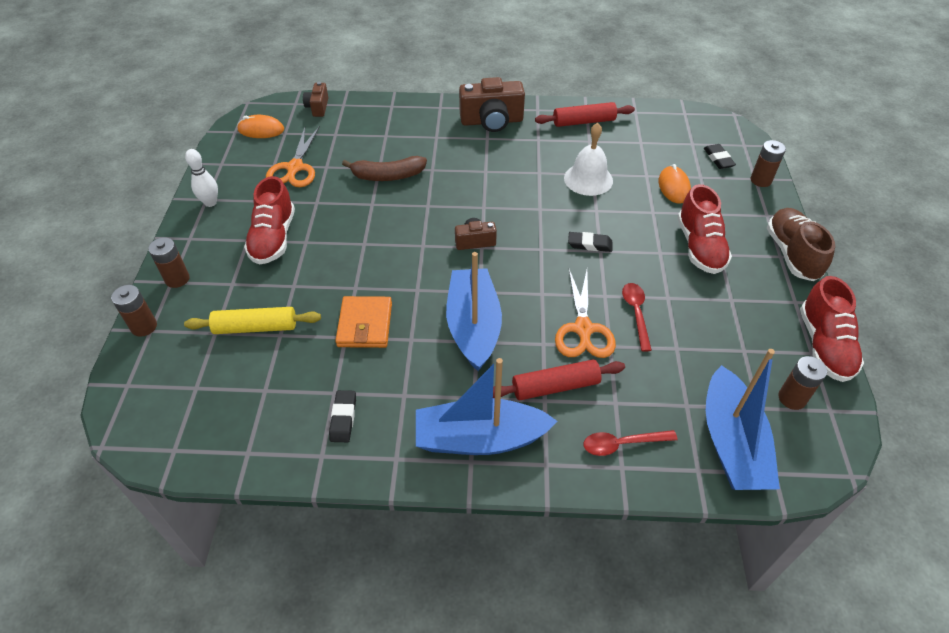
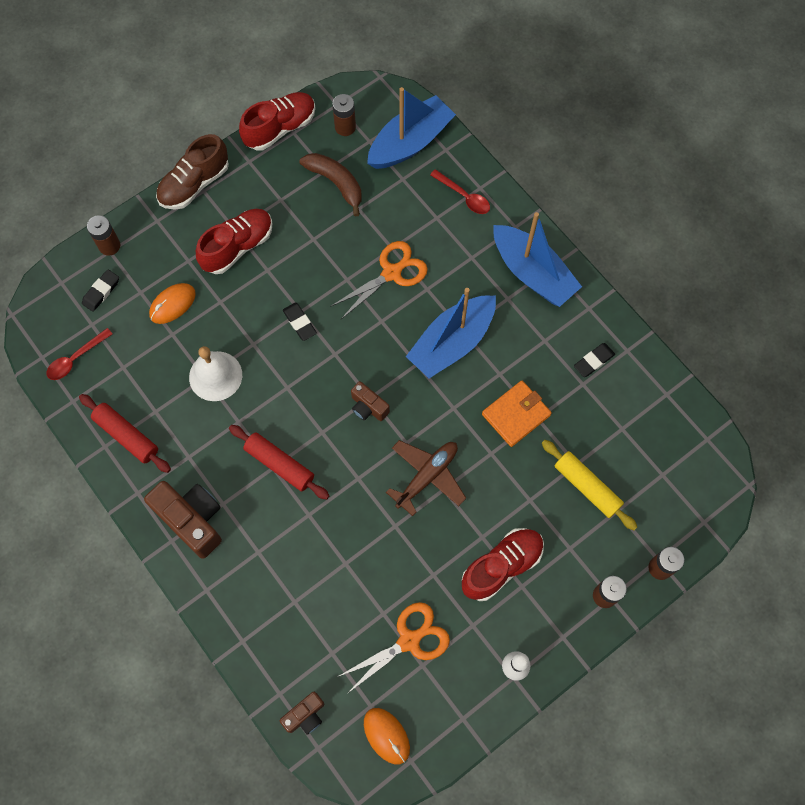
camera: 130 degrees left, 20 degrees up
(384, 240) = (427, 476): none -> brown plane
(388, 176) = (349, 545): brown banana -> brown banana (336, 183)
(555, 386) = (455, 258): red rolling pin -> red rolling pin (279, 464)
(636, 313) = (347, 249): red spoon -> red spoon (76, 358)

